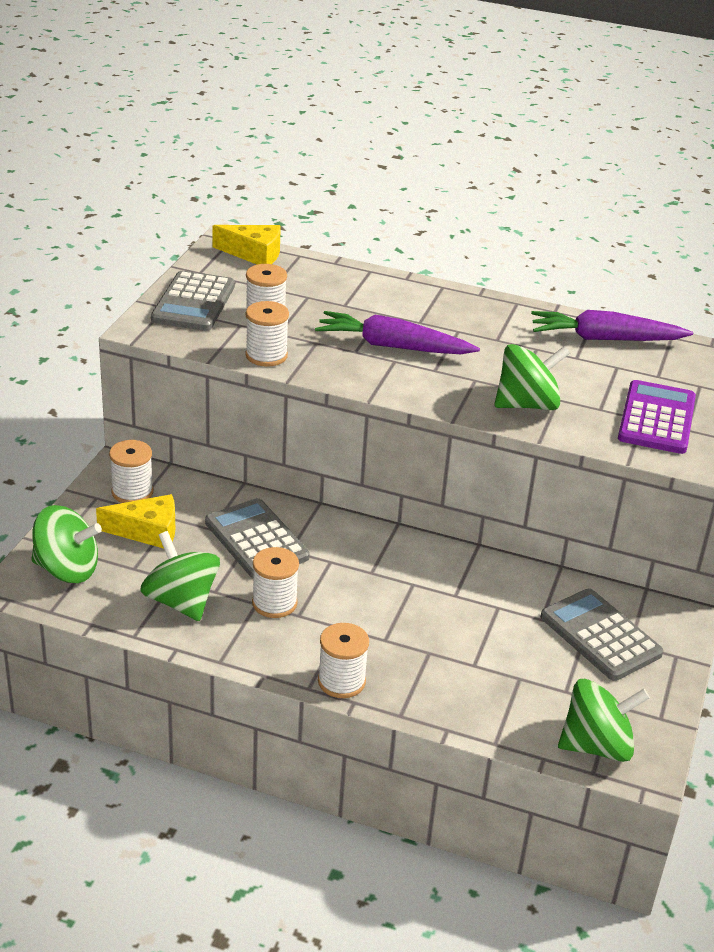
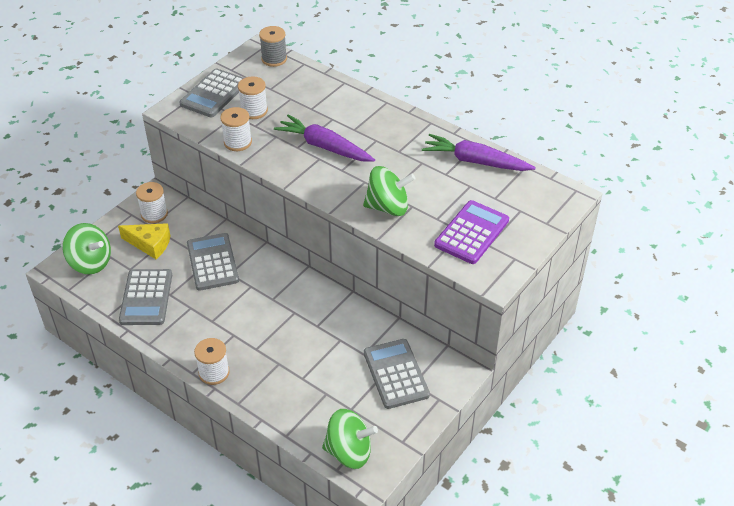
camera: 20 degrees right, 10 degrees up
(181, 601) = (146, 298): green spinning top -> grey calculator
(254, 254) = (274, 59): yellow cheese -> grey spool
(274, 603) = (201, 310): white spool -> none

